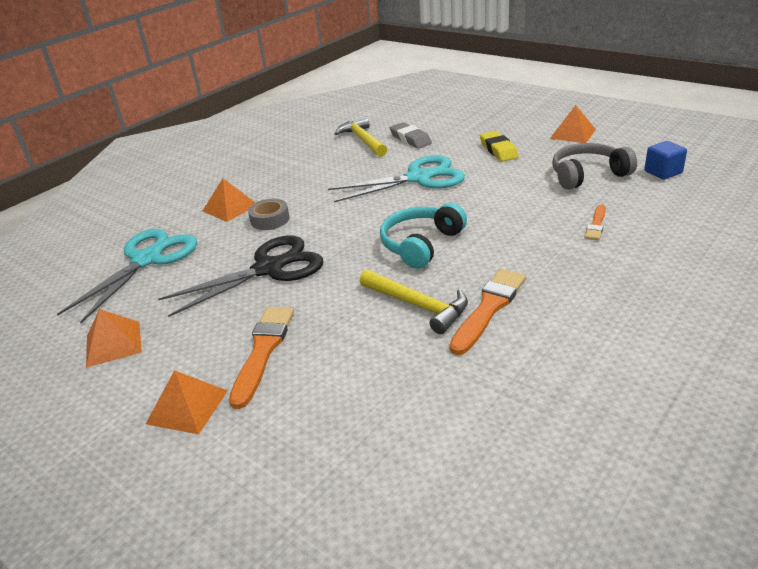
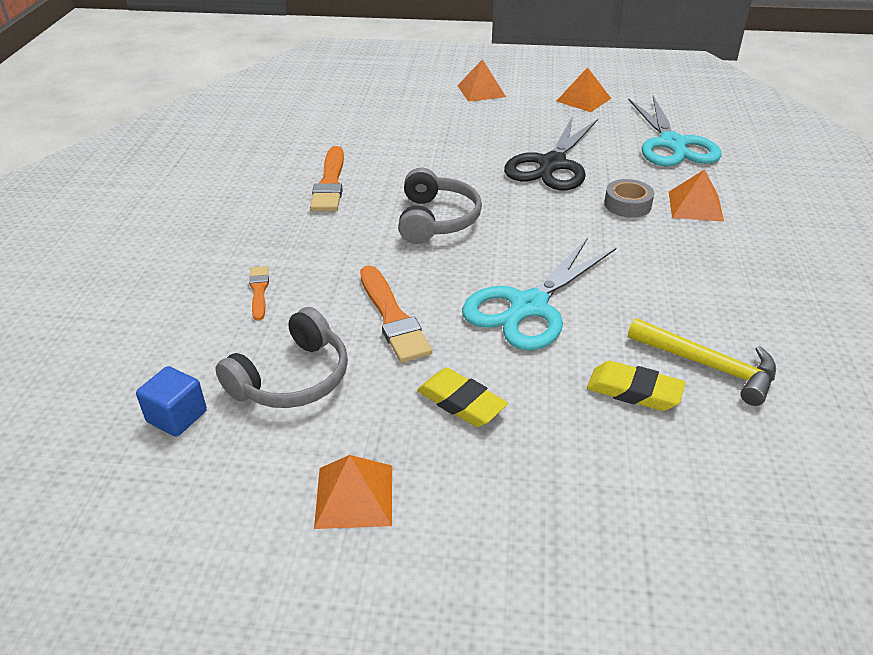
camera: 145 degrees right, 5 degrees up
(263, 351) = (474, 121): orange brush -> orange brush (393, 317)
(410, 139) = (634, 391): grey eraser -> yellow eraser
(418, 306) = (389, 171): yellow hammer -> none
(421, 244) = (436, 220): turquoise headphones -> grey headphones

